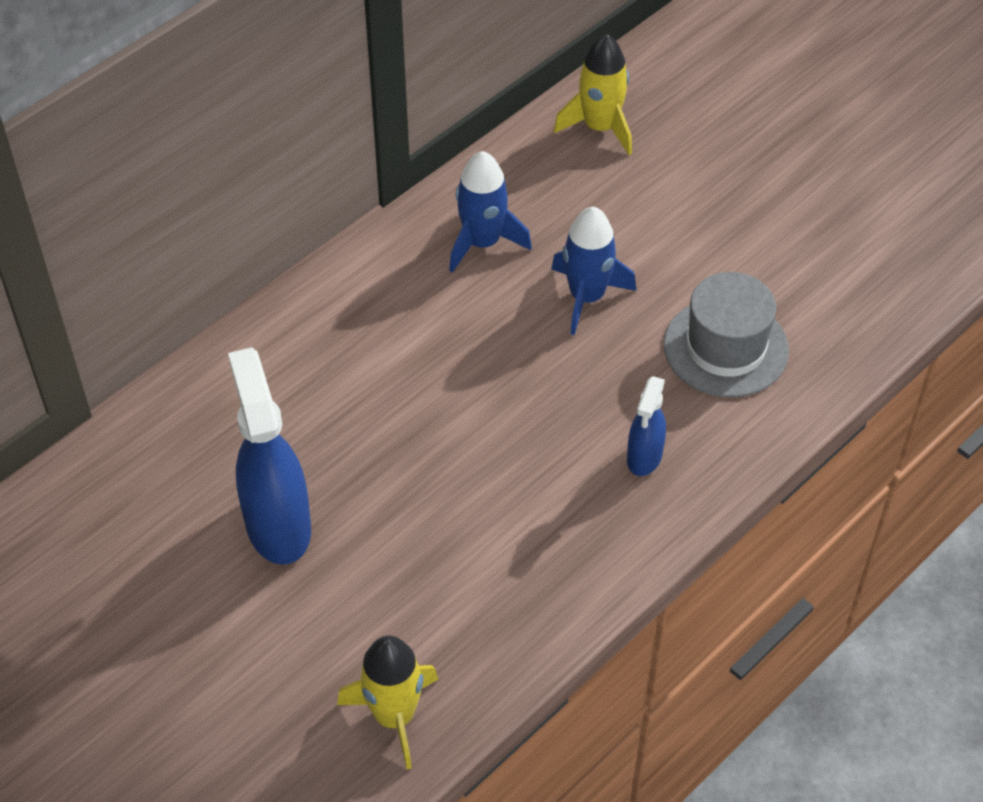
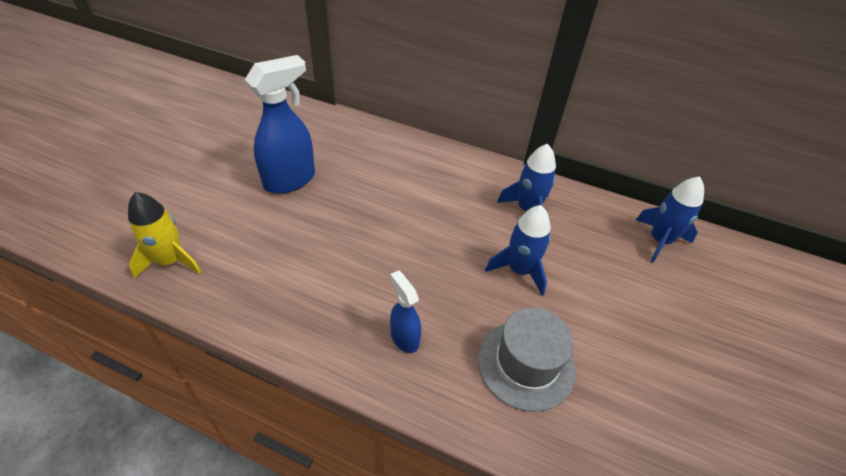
camera: 65 degrees right, 5 degrees down
(600, 127) = (659, 240): yellow rocket -> blue rocket
(644, 457) = (404, 338): blue spray bottle -> blue spray bottle turned 60 degrees clockwise

